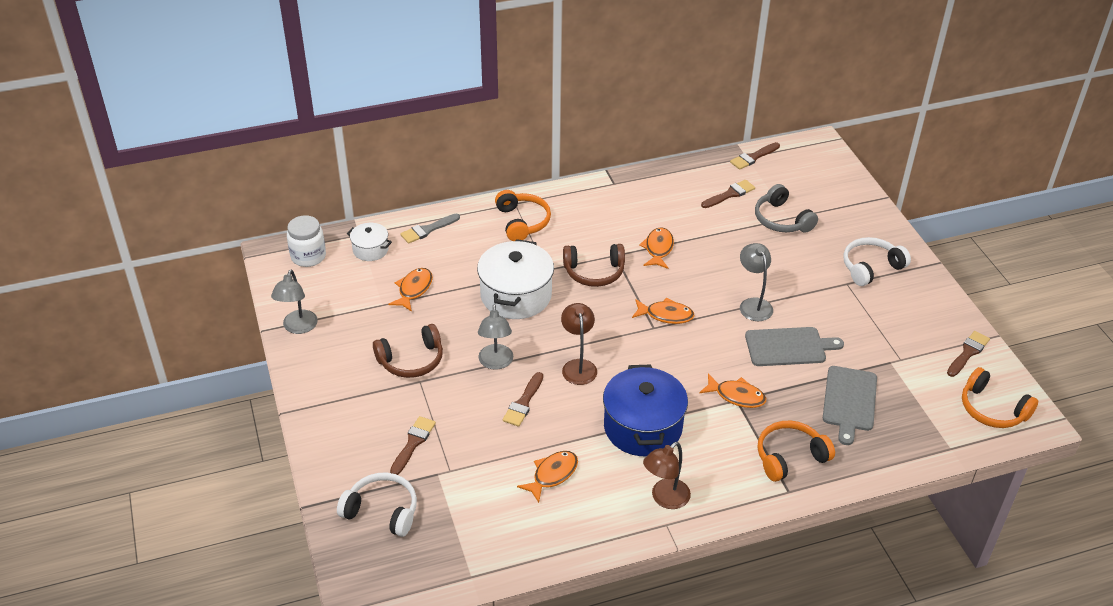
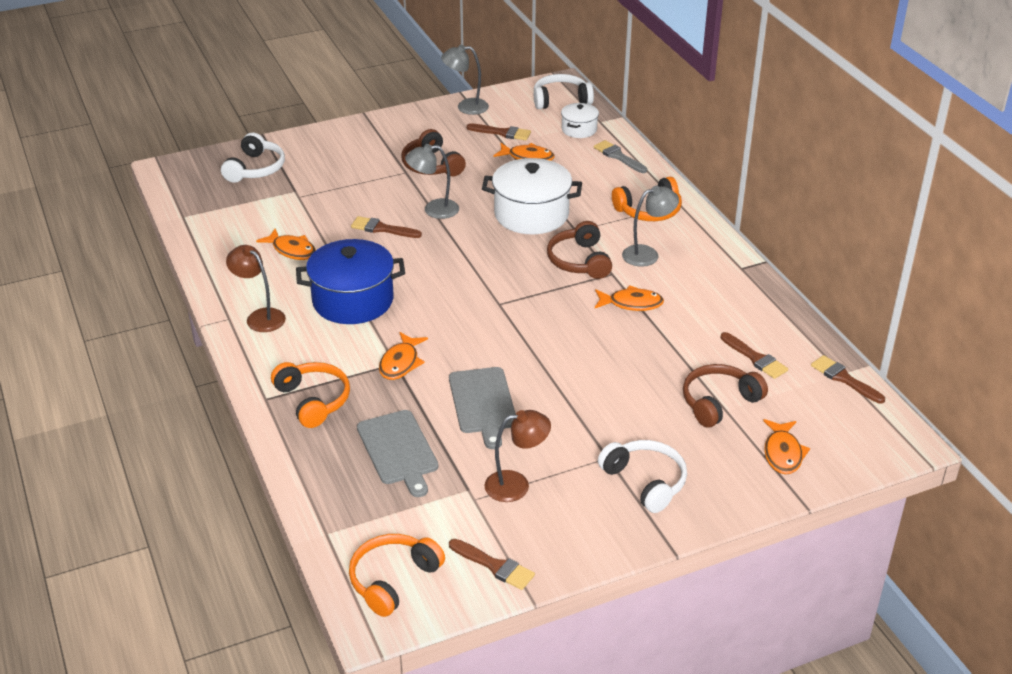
camera: 85 degrees right, 5 degrees down
(308, 256) = (561, 100): white jar -> white headphones
(413, 443) = (330, 176): brown brush -> brown brush (502, 133)
(578, 366) = (434, 257): brown lamp -> brown lamp (516, 485)
(666, 315) = (520, 311): orange fish -> orange fish (782, 453)
(753, 304) = (551, 376): grey lamp -> grey lamp (647, 254)
(782, 220) = (719, 402): grey headphones -> brown headphones
(849, 401) = (398, 450): grey cutting board -> grey cutting board turned 120 degrees counterclockwise

